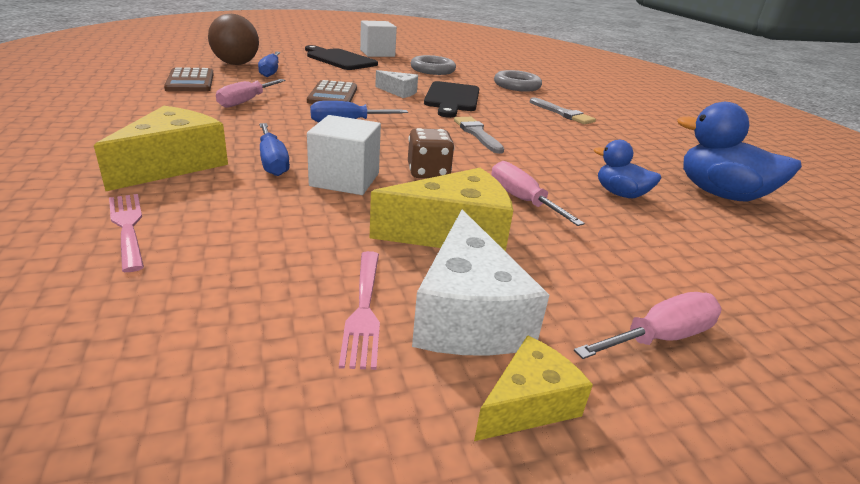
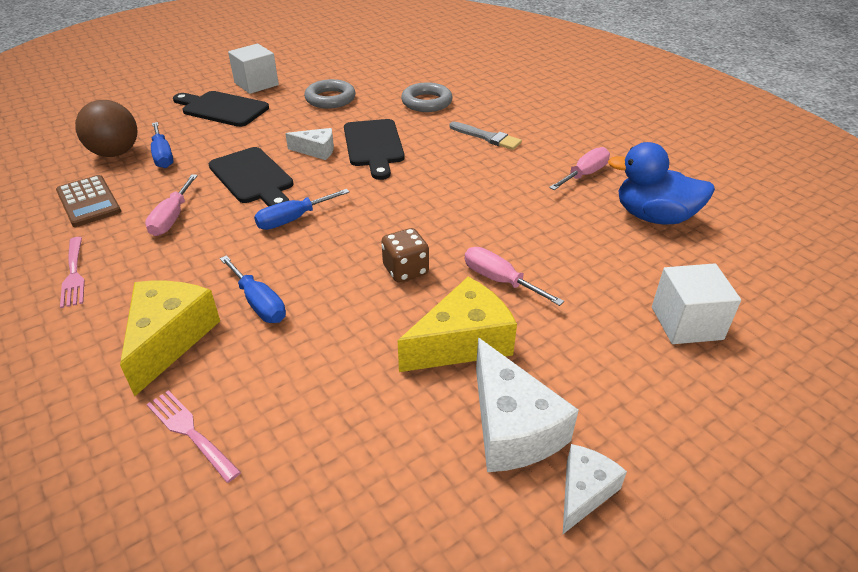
camera: 15 degrees left, 10 degrees up
(333, 95) = (253, 178): brown calculator -> black cutting board
(345, 179) = (338, 305): white cube -> white cube (686, 323)
(364, 310) = (435, 451): pink fork -> pink fork (74, 274)
(477, 134) = (423, 197): grey brush -> none
(528, 404) = (584, 492): yellow cheese -> white cheese
(620, 194) = (575, 244): blue duck -> none
(660, 338) = (649, 399): pink screwdriver -> pink screwdriver (584, 174)

